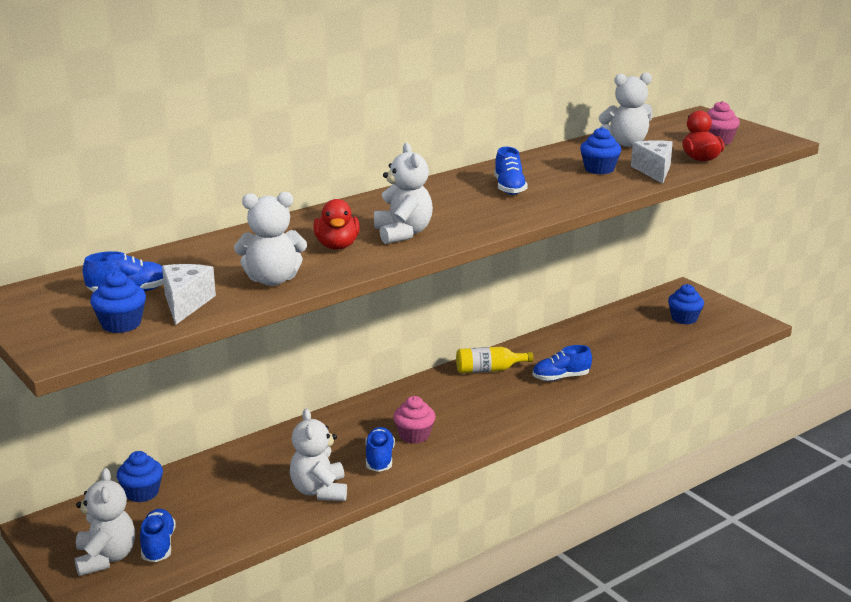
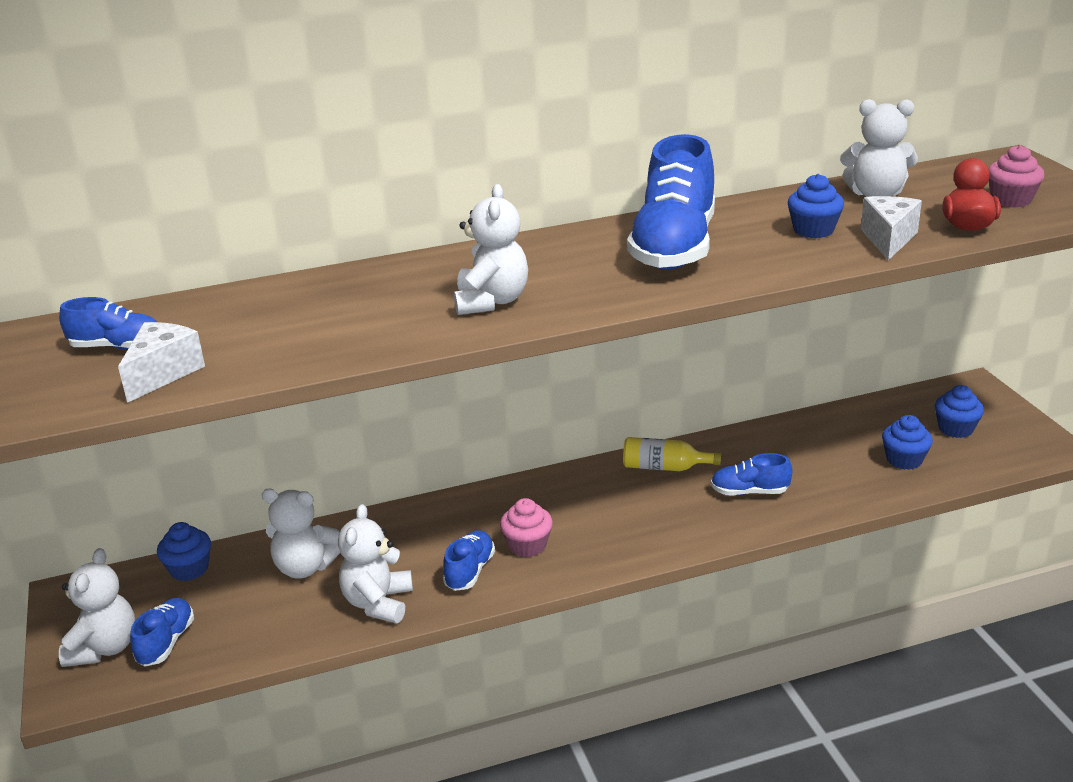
camera: 20 degrees right, 5 degrees up
(121, 324) = (71, 393): blue cupcake -> blue cupcake (904, 460)
(272, 280) = (286, 351): white teddy bear -> white teddy bear (305, 567)
(337, 246) = (399, 311): red duck -> none
(509, 188) = (674, 247): blue shoe -> blue shoe, size x2.02

